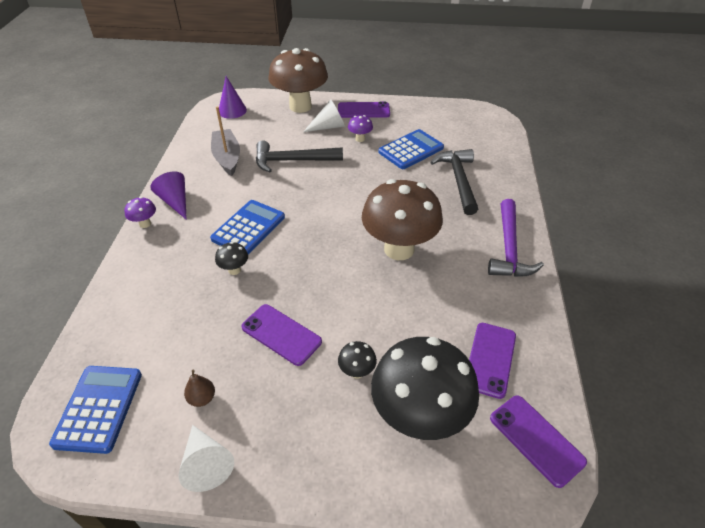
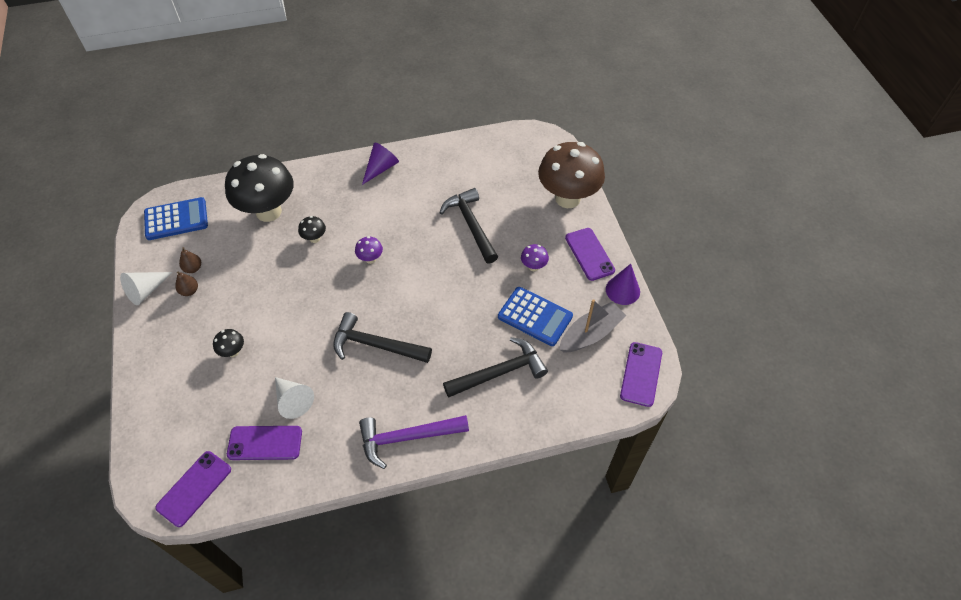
camera: 70 degrees right, 10 degrees up
(145, 224) = (348, 162): purple mushroom -> purple mushroom (370, 259)
(227, 157) = (454, 176): grey boat -> grey boat (590, 334)
(232, 110) = (531, 149): purple cone -> purple cone (622, 290)
(238, 407) = (189, 291): none -> brown pear
(248, 228) = (366, 228): blue calculator -> none
(281, 334) = (257, 292): purple phone -> purple phone (641, 374)
(328, 127) = (542, 234): white cone -> white cone (293, 400)
(399, 249) = (375, 345): brown mushroom -> black hammer
(419, 417) = (200, 403): black mushroom -> black mushroom (268, 211)

